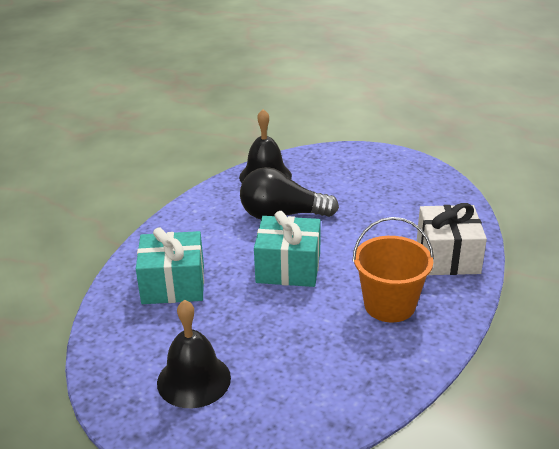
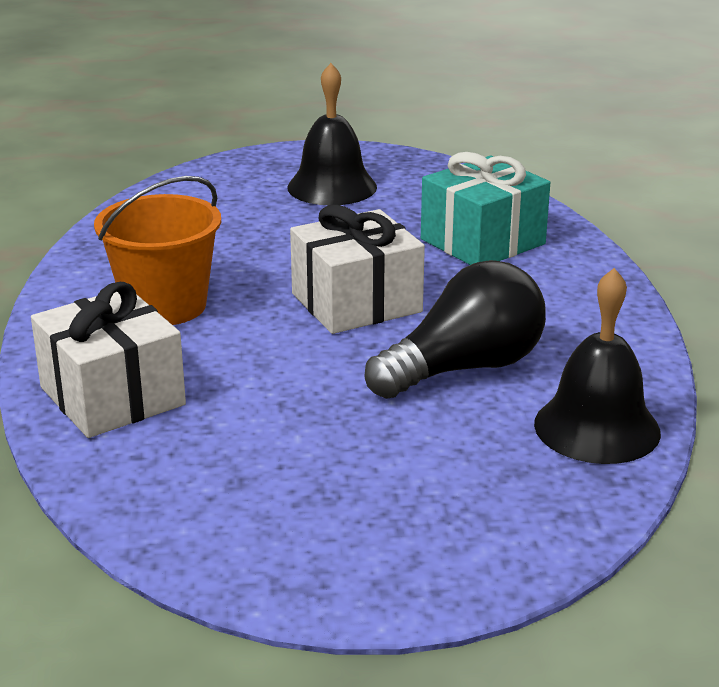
camera: 145 degrees right, 5 degrees down
(288, 268) = (356, 303): turquoise gift -> white gift

